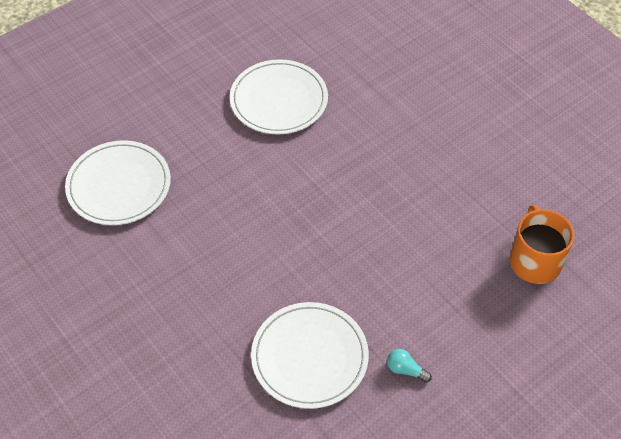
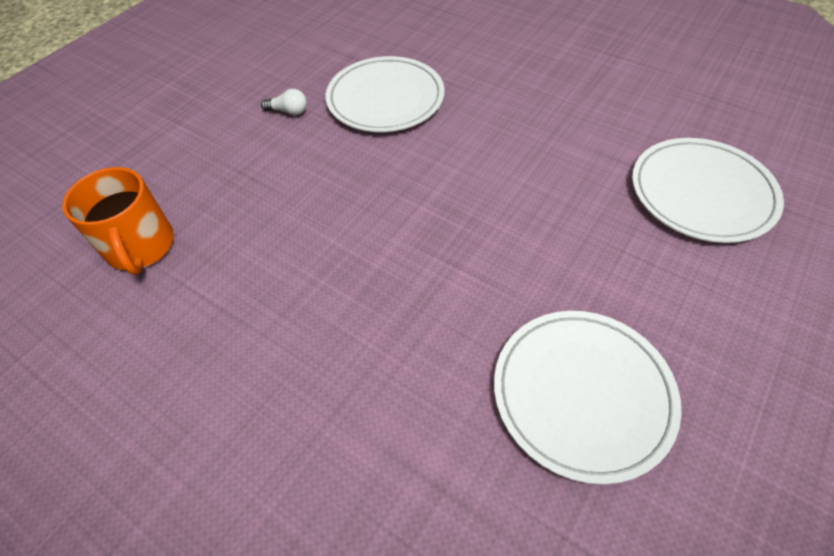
camera: 165 degrees right, 0 degrees up
(405, 370) = (289, 111): turquoise light bulb -> white light bulb

